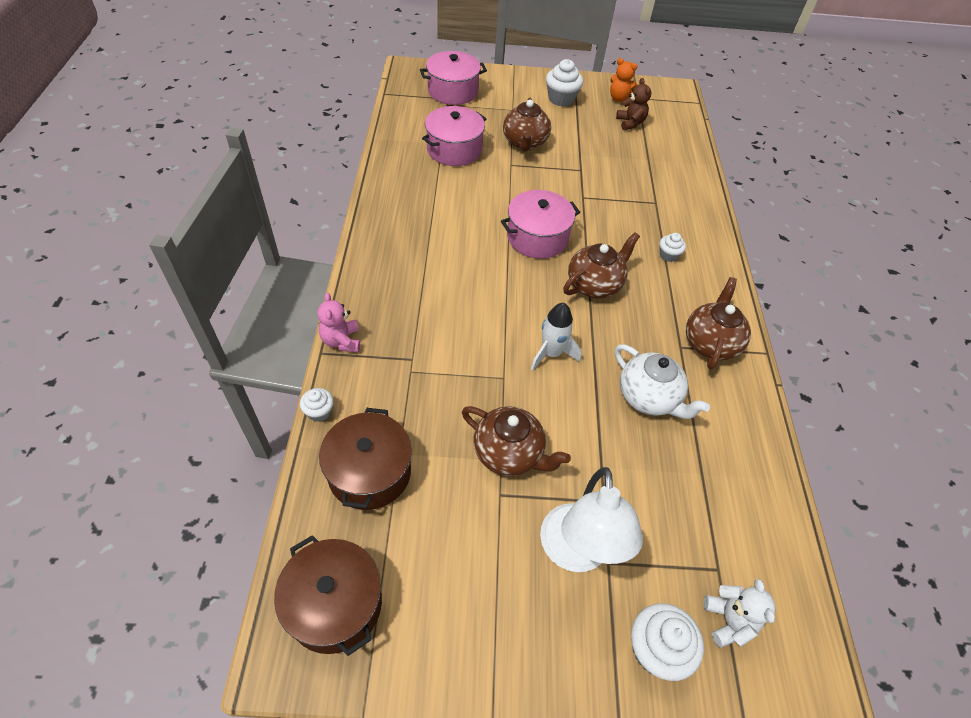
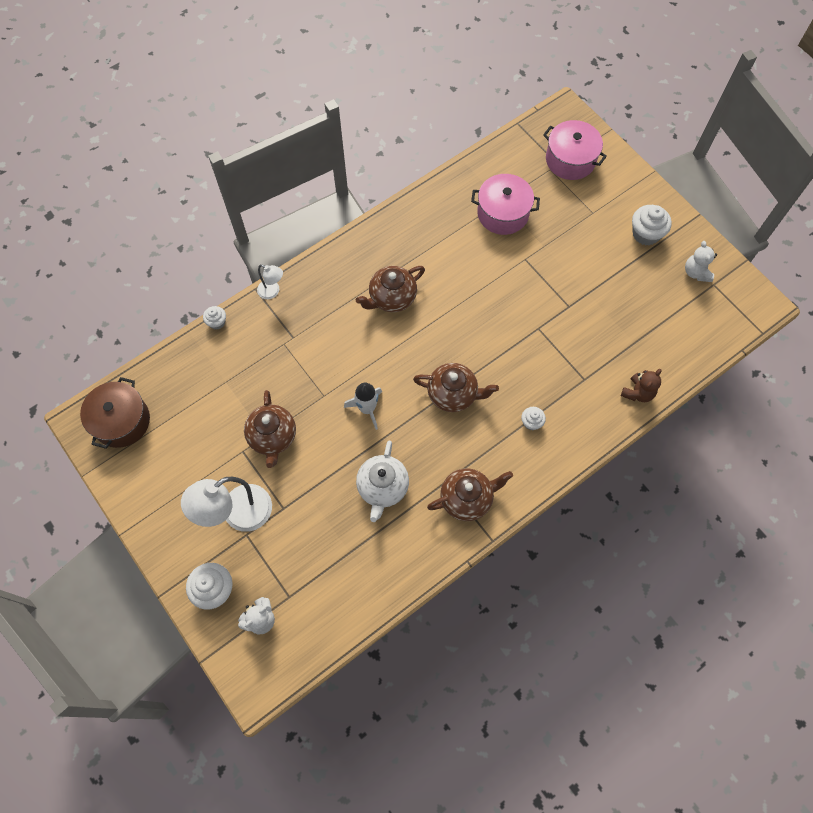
camera: 55 degrees right, 15 degrees up
(341, 341) = (272, 292): pink teddy bear -> white lamp
(369, 472) = (202, 377): brown pot -> none
(525, 143) = (560, 250): brown teapot -> brown teapot (391, 298)
(537, 237) = (464, 329): pink pot -> none
(619, 98) = (696, 272): orange teddy bear -> white teddy bear
(630, 123) = (669, 301): brown teddy bear -> brown teddy bear (637, 392)

